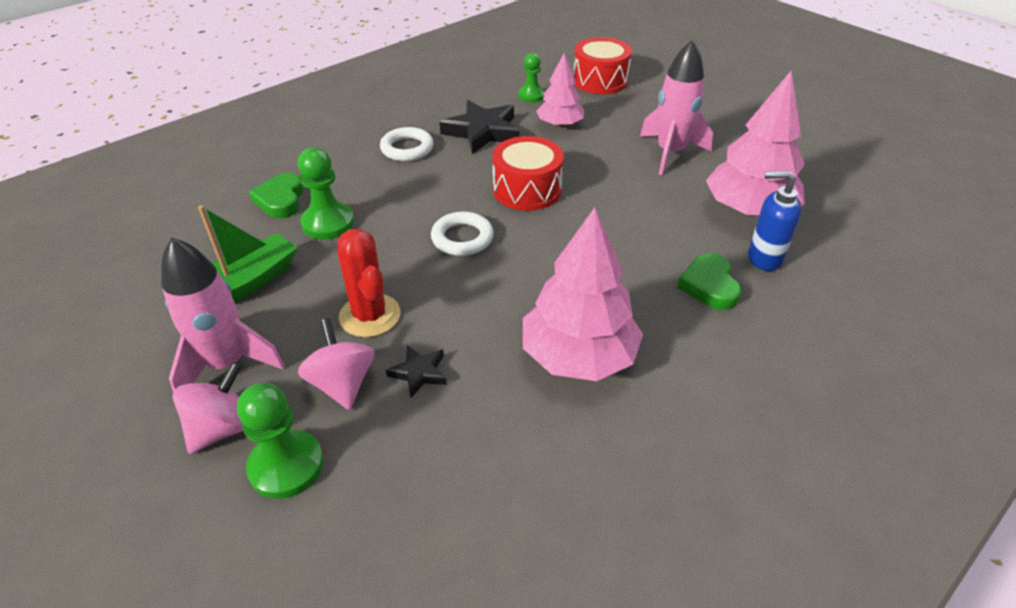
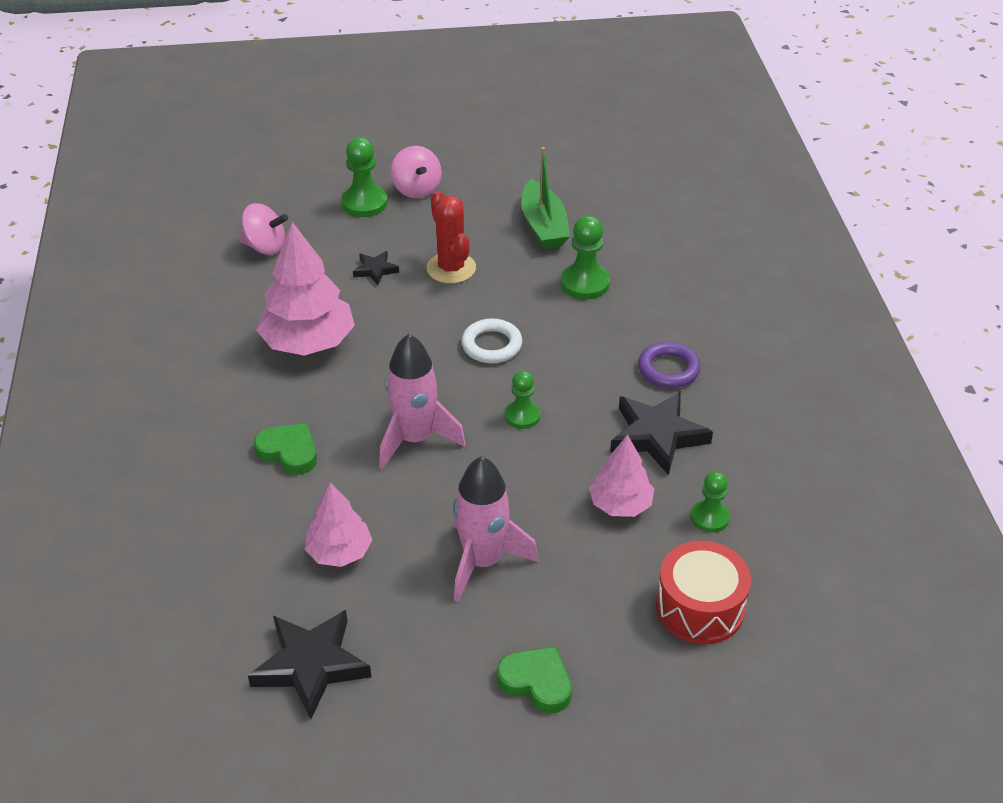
camera: 125 degrees right, 0 degrees up
(227, 364) = (469, 202): pink rocket -> pink rocket (415, 439)
(281, 200) = (644, 269): green heart -> green heart (537, 682)
(342, 383) = (402, 238): pink spinning top -> pink spinning top (265, 247)
(370, 315) = (451, 268): red cactus -> red cactus turned 60 degrees clockwise
(407, 148) = (668, 369): white ring -> purple ring
(527, 190) = (522, 416): red drum -> green pawn
(749, 210) = (339, 552): pink tree -> pink tree, size x0.60
(764, 258) = (277, 510): blue soap dispenser -> none
(830, 178) = (311, 665): none -> black star

